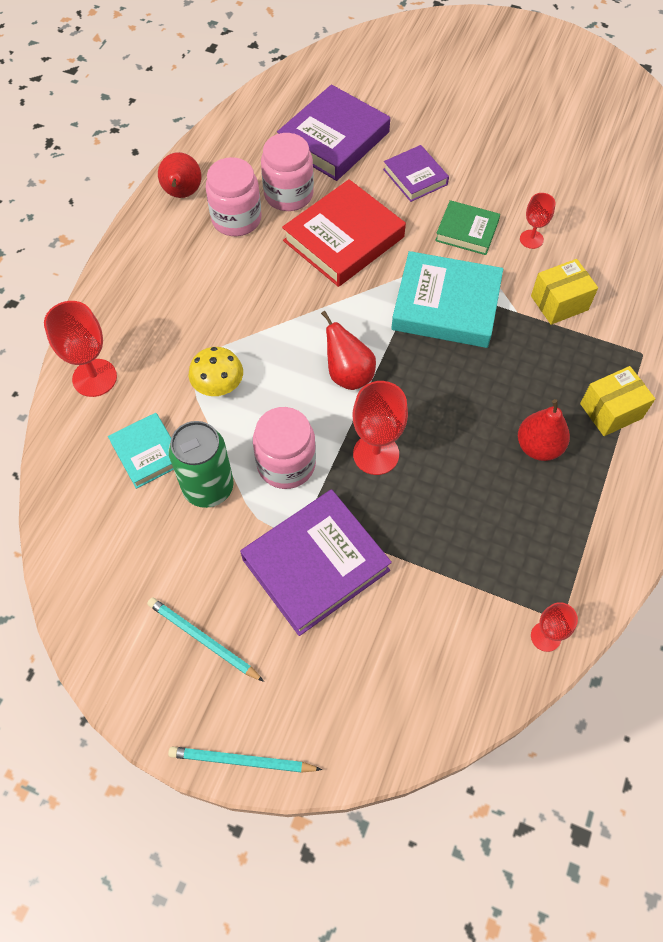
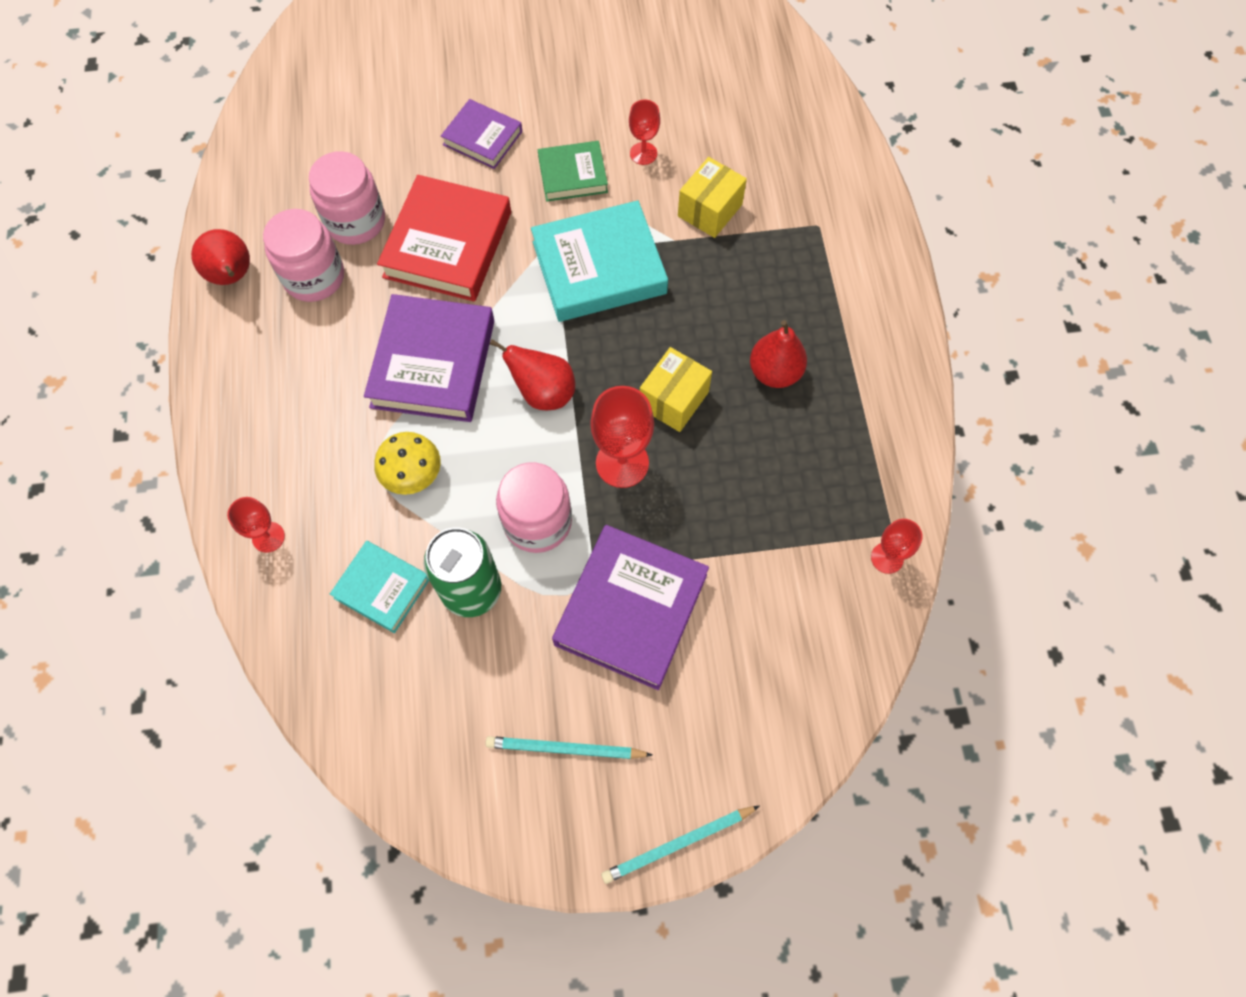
camera: 30 degrees left, 5 degrees up
(94, 378) = (268, 537): red goblet -> red goblet, size x0.59
(334, 139) = (366, 133): purple book -> purple book (433, 363)
(611, 411) = (821, 300): yellow box -> yellow box (673, 400)

